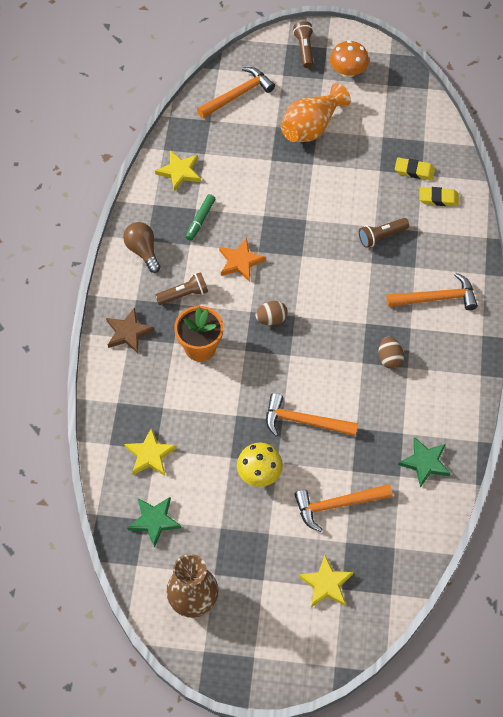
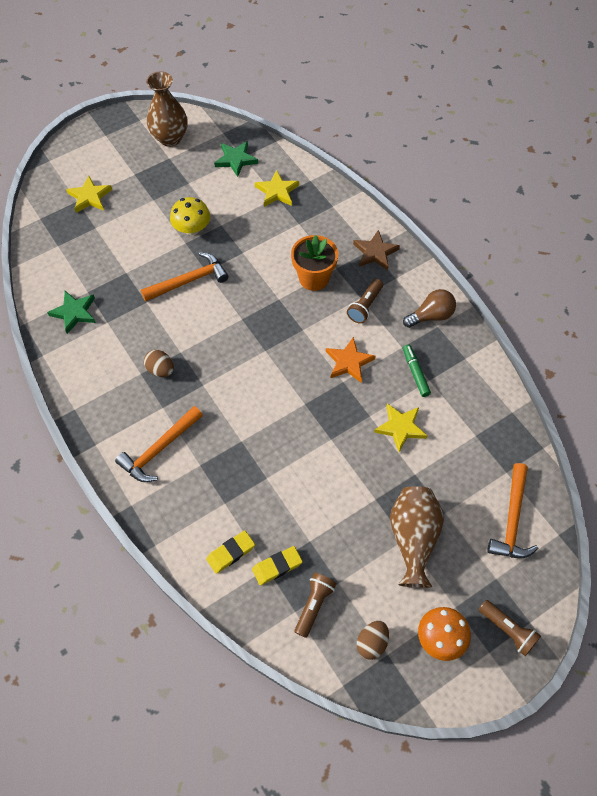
camera: 140 degrees right, 0 degrees up
(143, 251) = (431, 316): brown light bulb -> brown light bulb turned 45 degrees counterclockwise
(179, 172) = (477, 402): yellow star -> yellow star (400, 427)
(271, 319) = (281, 335): brown egg -> brown egg (372, 643)
(311, 127) = (413, 538): orange vase -> brown vase
(337, 505) = (119, 245): orange hammer -> none
(381, 236) = (252, 472): brown flashlight -> brown flashlight (314, 605)

